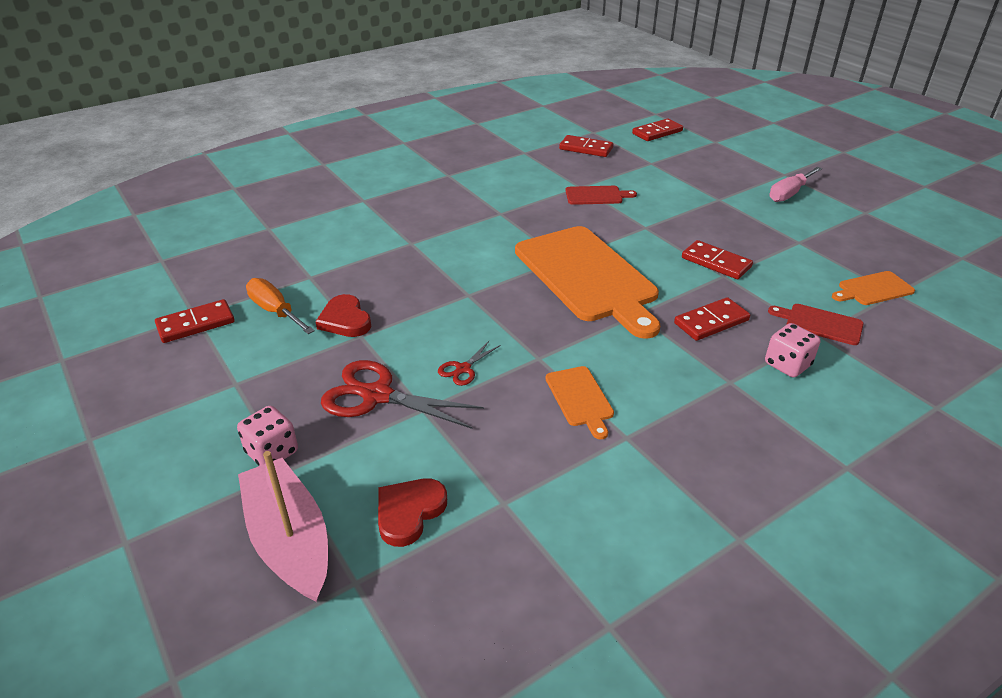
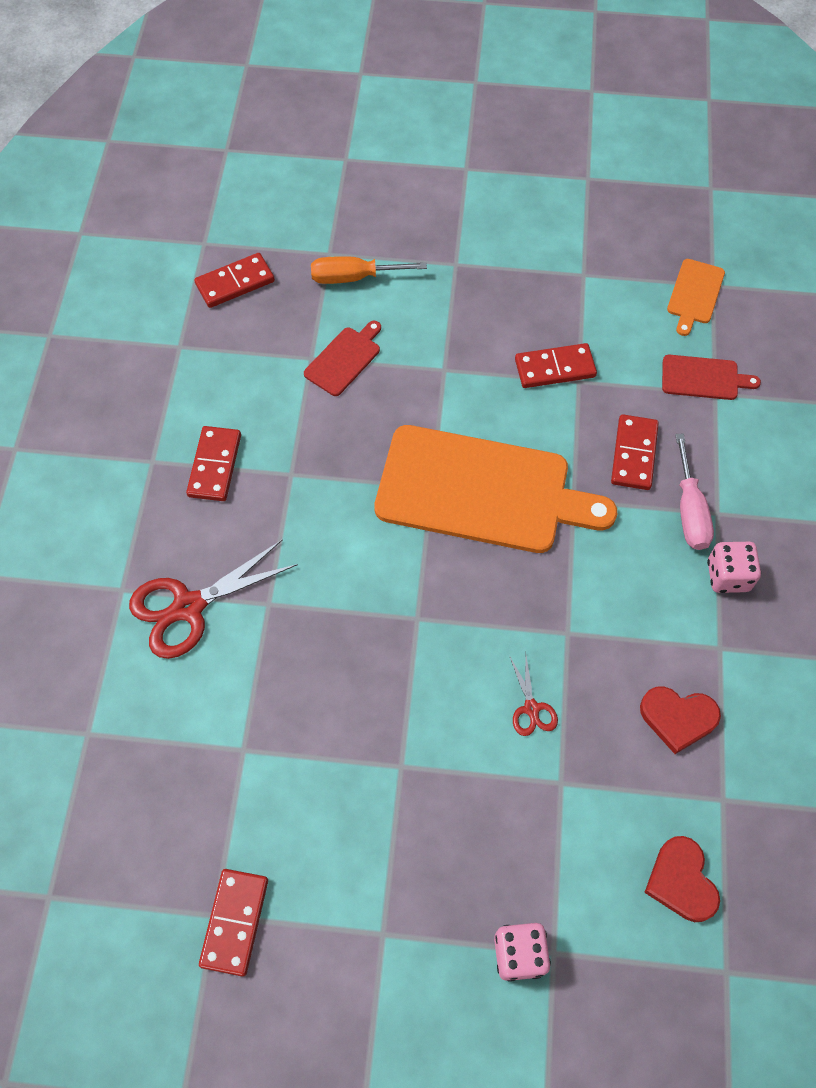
camera: 50 degrees left, 25 degrees up
(275, 311) = (282, 824): orange screwdriver -> orange screwdriver (354, 277)
(289, 540) = (644, 999): pink boat -> none
(345, 320) = (360, 764): red heart -> red heart (678, 718)
(377, 395) = (509, 811): red scissors -> red scissors (188, 607)
(580, 399) = (648, 644): orange cutting board -> none
(657, 132) = (271, 188): red domino -> red domino (215, 465)
(787, 365) = (731, 453): pink dice -> pink dice (728, 576)
(789, 194) = (503, 201): pink screwdriver -> pink screwdriver (689, 510)
(820, 323) = (703, 378): red cutting board -> red cutting board turned 150 degrees counterclockwise

